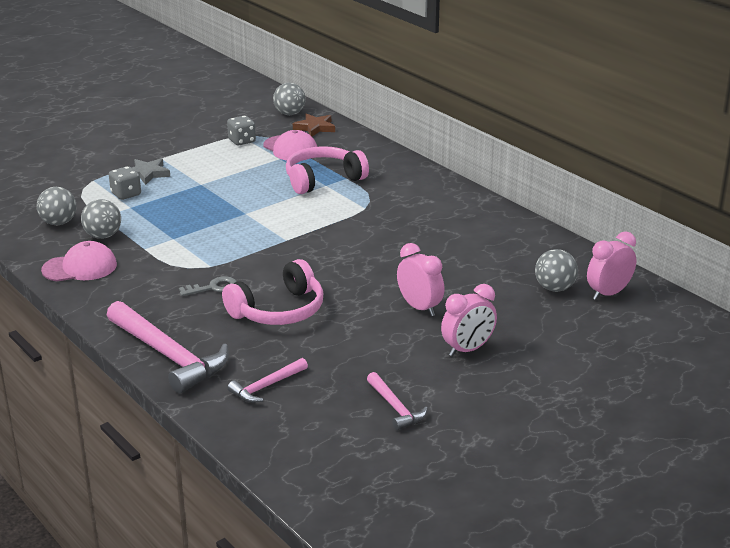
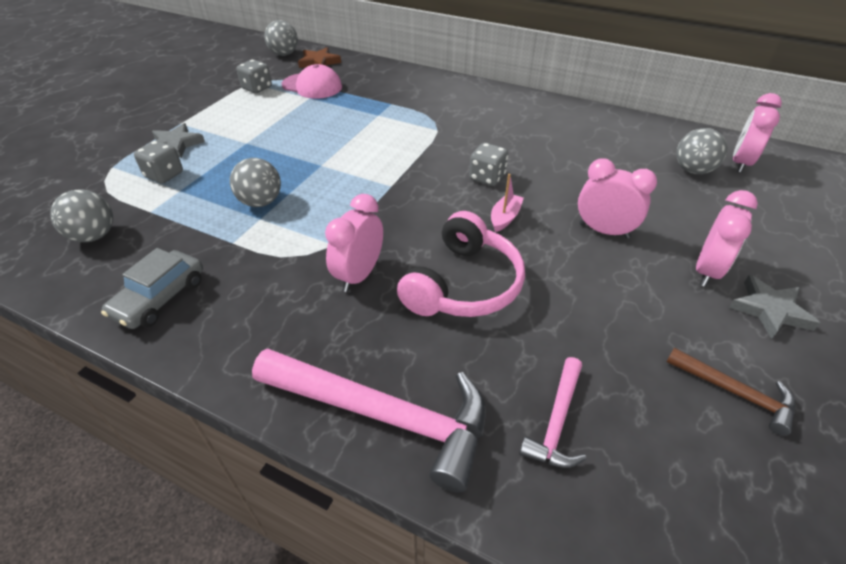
camera: 25 degrees left, 15 degrees up
(80, 267) = (160, 297): pink cap -> grey car
(103, 236) = (166, 239): grey ball -> grey ball (261, 202)
(213, 287) = (359, 275): grey key -> pink clock
(323, 180) = (370, 110): pink headphones -> none
(352, 281) = (505, 218): none -> pink boat
(368, 252) = (487, 177): none -> grey dice
(395, 408) = (735, 393): pink hammer -> brown hammer
(482, 381) = (769, 310): none -> grey star

